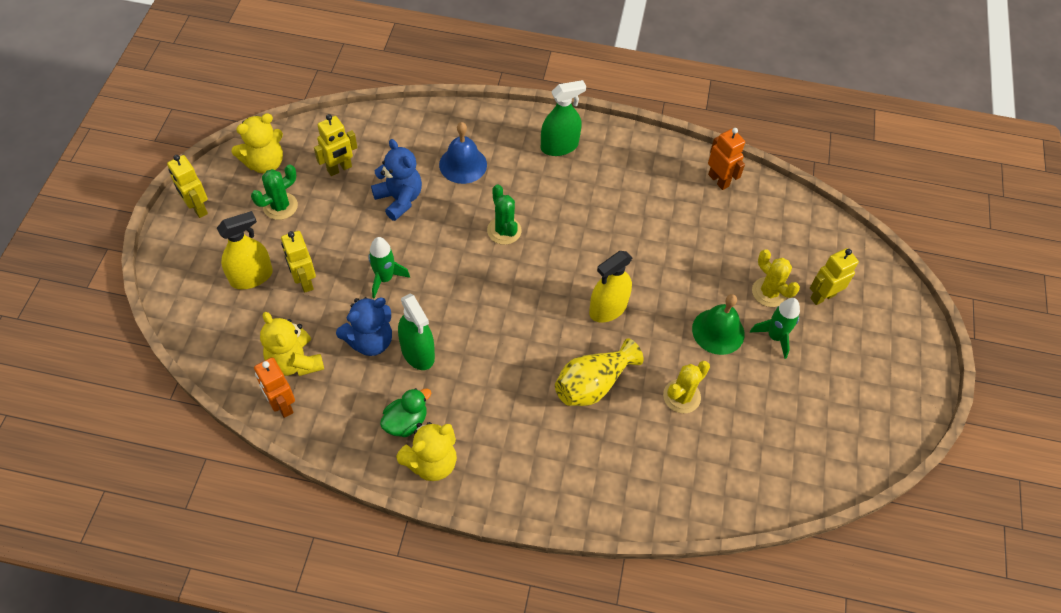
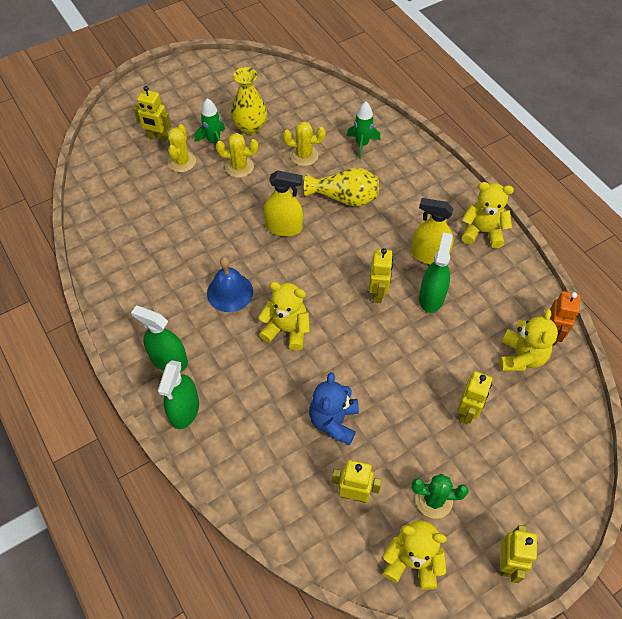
camera: 130 degrees left, 0 degrees up
(251, 277) = (505, 451): yellow spray bottle -> yellow spray bottle (429, 255)
(370, 341) = (456, 329): blue teddy bear -> none
(385, 278) = (406, 365): green rocket -> green rocket (362, 144)
(406, 422) = (478, 263): green duck -> none
(463, 164) = (255, 409): blue bell -> blue bell (230, 292)
(466, 318) = (378, 293): none -> yellow robot
(504, 231) = (287, 330): green cactus -> yellow teddy bear
(508, 128) = (184, 410): none -> green spray bottle
(718, 180) = (106, 242): orange robot -> none
(718, 331) = (239, 167): green bell -> yellow cactus
(767, 382) = (250, 127): none -> yellow vase

